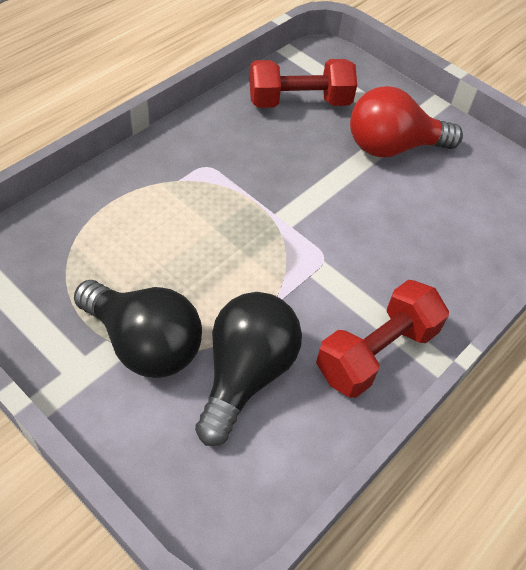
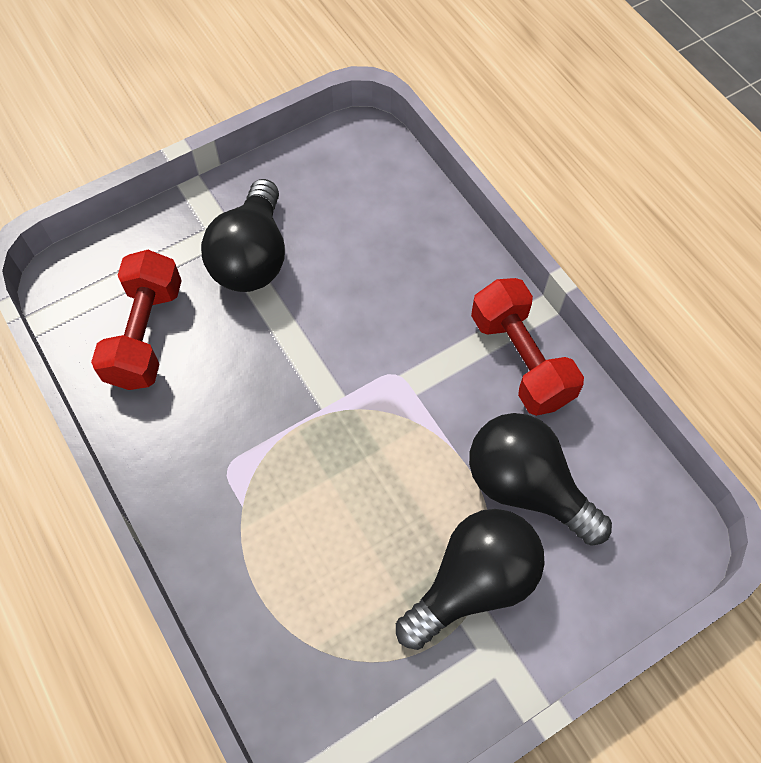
camera: 70 degrees left, 10 degrees up
(392, 147) = (252, 257): red light bulb -> black light bulb

